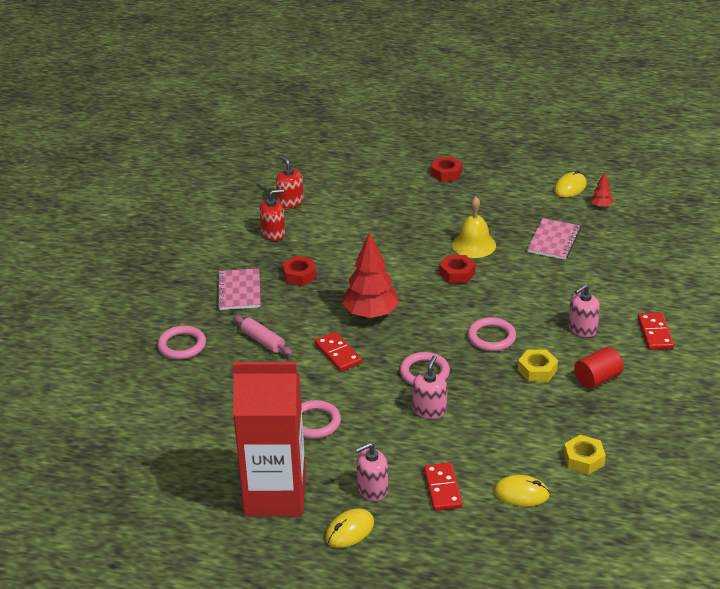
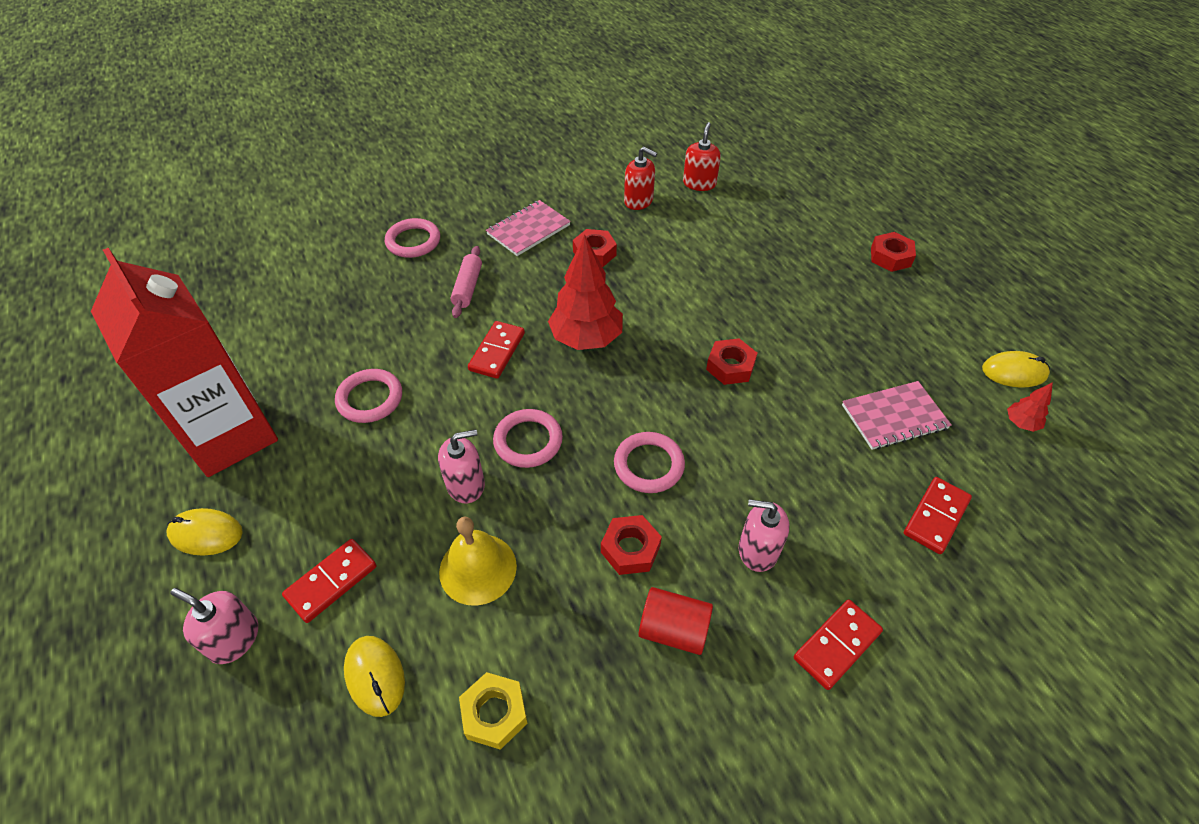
camera: 50 degrees right, 15 degrees up
(372, 489) = (289, 513): pink soap dispenser -> pink soap dispenser (234, 639)
(474, 245) = (797, 350): yellow bell -> yellow bell (478, 568)
(537, 370) = (630, 549): yellow nut -> red nut
(622, 264) = (935, 516): none -> red domino

